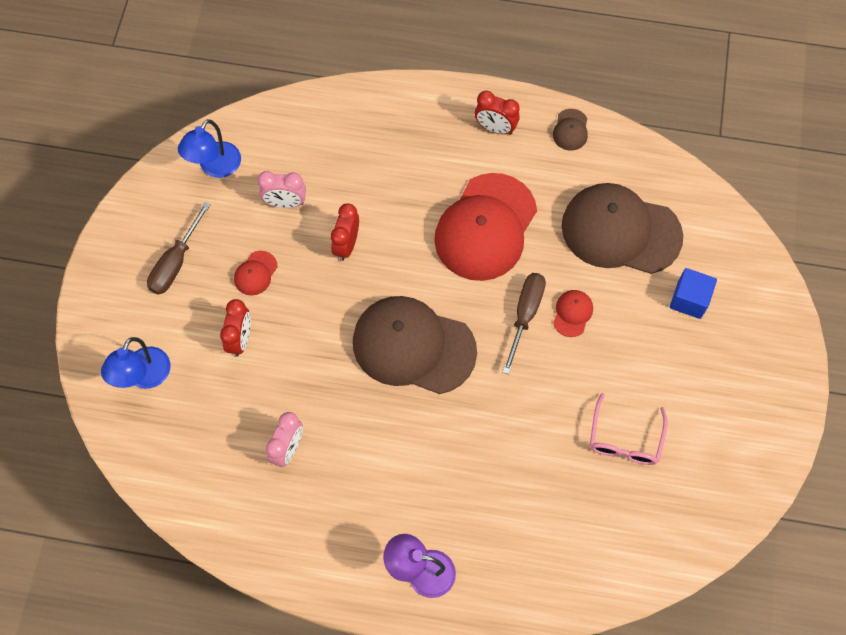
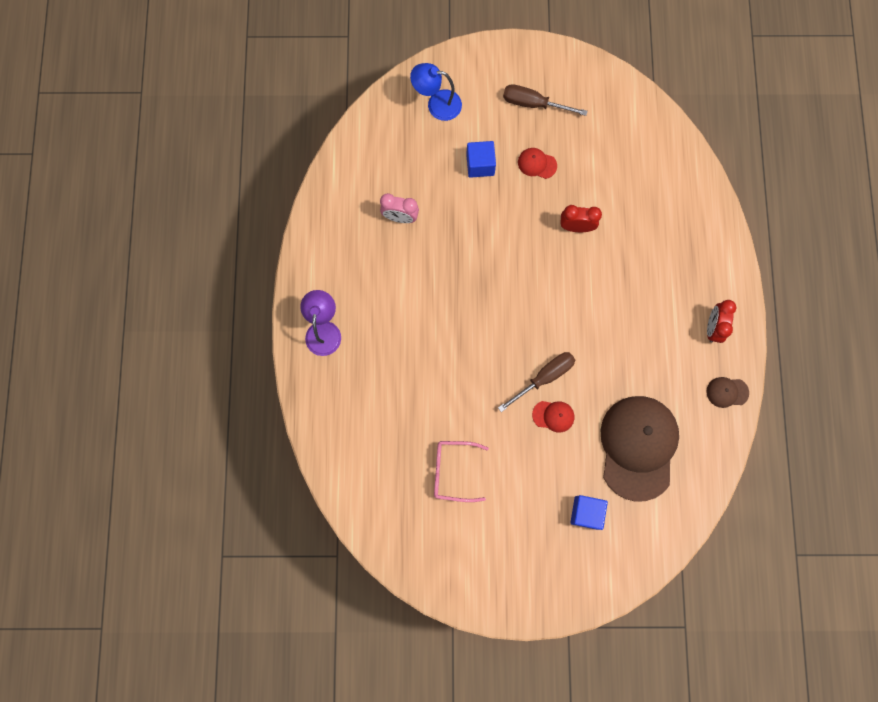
camera: 80 degrees right, 10 degrees up
(215, 167) = (622, 113): blue lamp -> none
(240, 339) = (480, 165): red clock -> blue cube
(285, 203) = (603, 173): pink clock -> none
(413, 346) = (499, 294): brown cap -> none
(485, 227) = (616, 334): red cap -> none
(525, 315) = (544, 377): brown screwdriver -> brown screwdriver turned 45 degrees counterclockwise

